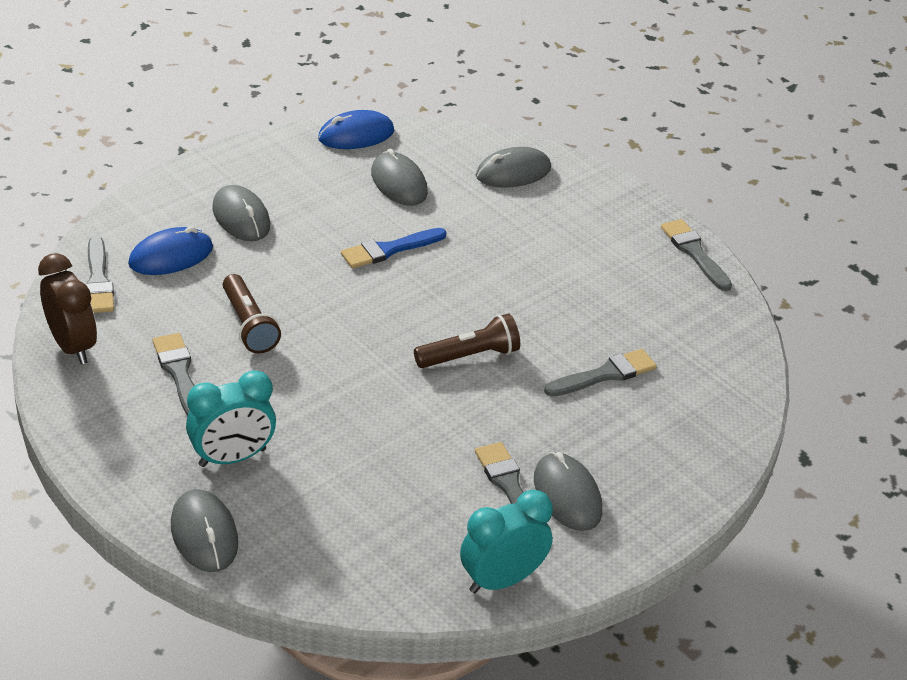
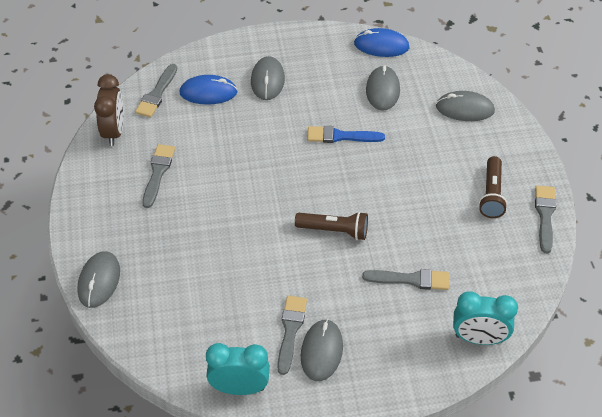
camera: 35 degrees right, 10 degrees up
(232, 458) = (148, 240): turquoise clock -> turquoise clock (479, 339)
(249, 325) = (219, 156): brown flashlight -> brown flashlight (491, 194)

